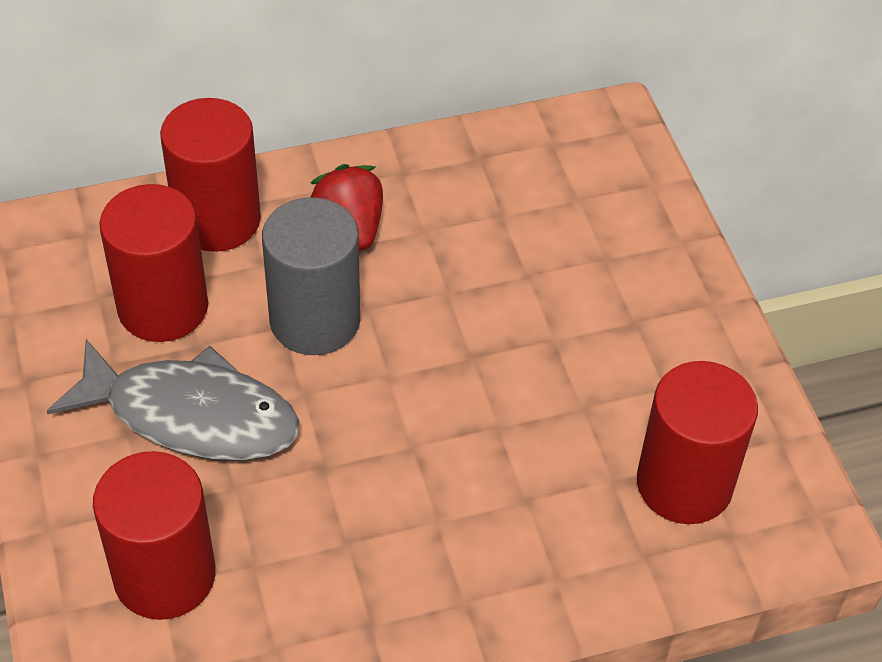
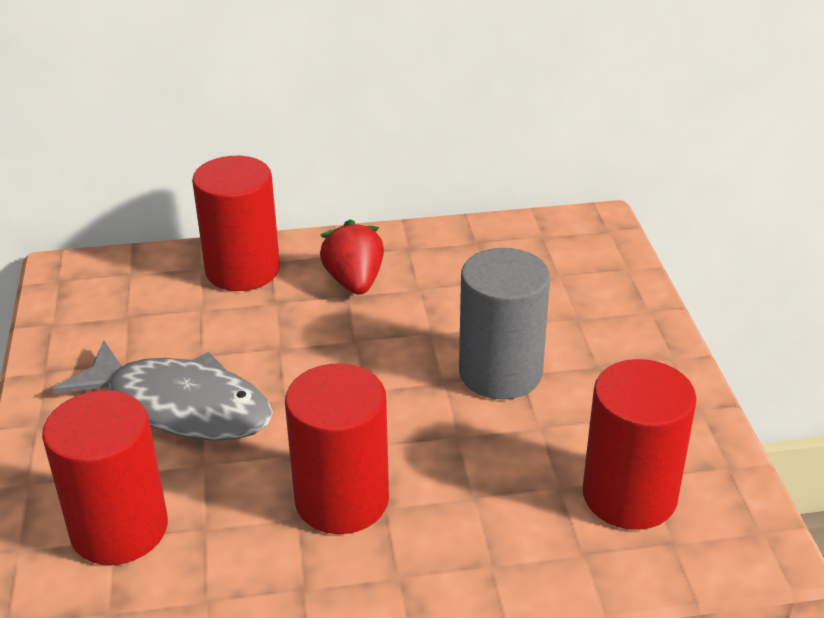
camera: 10 degrees right, 15 degrees down
(163, 307) = (179, 327): red cylinder -> red cylinder (342, 500)
(315, 320) = (308, 345): grey cylinder -> grey cylinder (500, 373)

